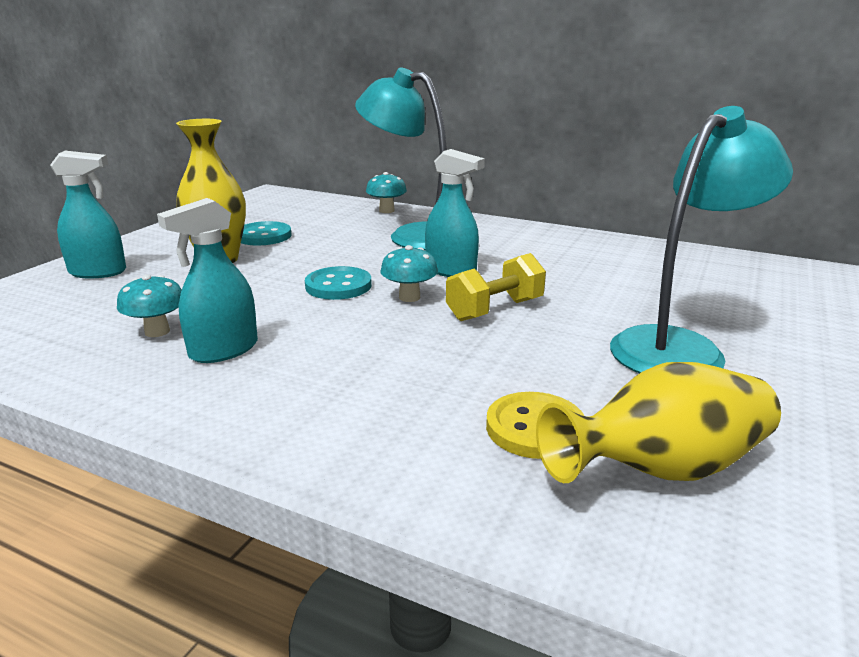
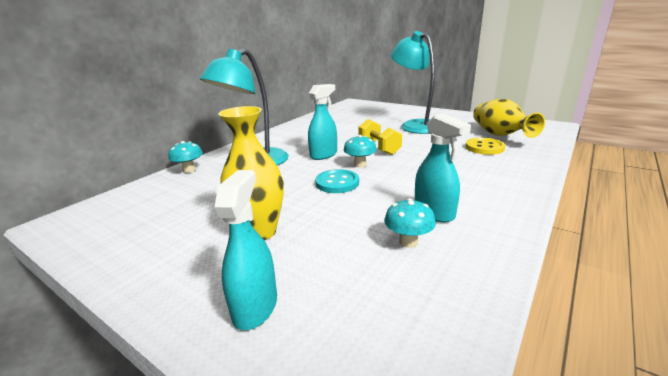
camera: 80 degrees left, 0 degrees up
(263, 236) = (208, 216): turquoise button -> none

